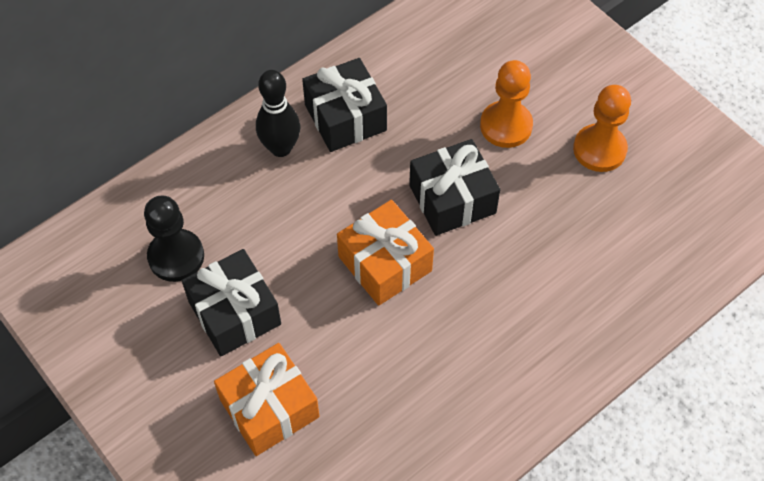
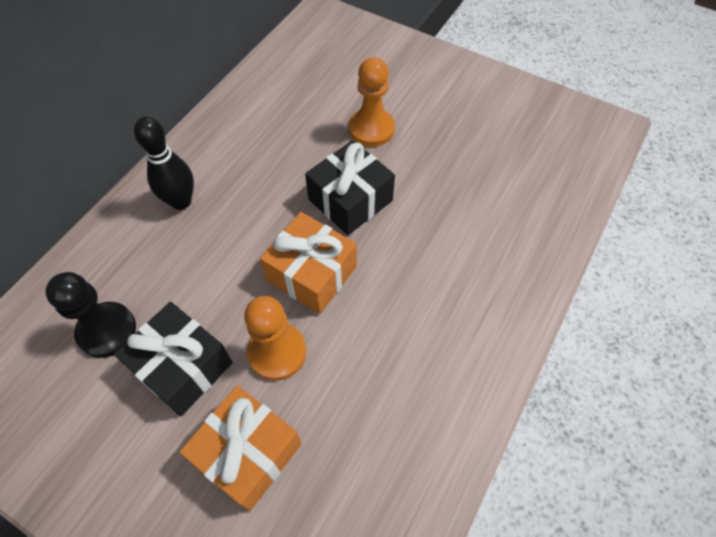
camera: 20 degrees left, 0 degrees up
(345, 117) = (231, 160): black gift -> none
(599, 149) = (454, 126): orange pawn -> orange pawn (277, 352)

